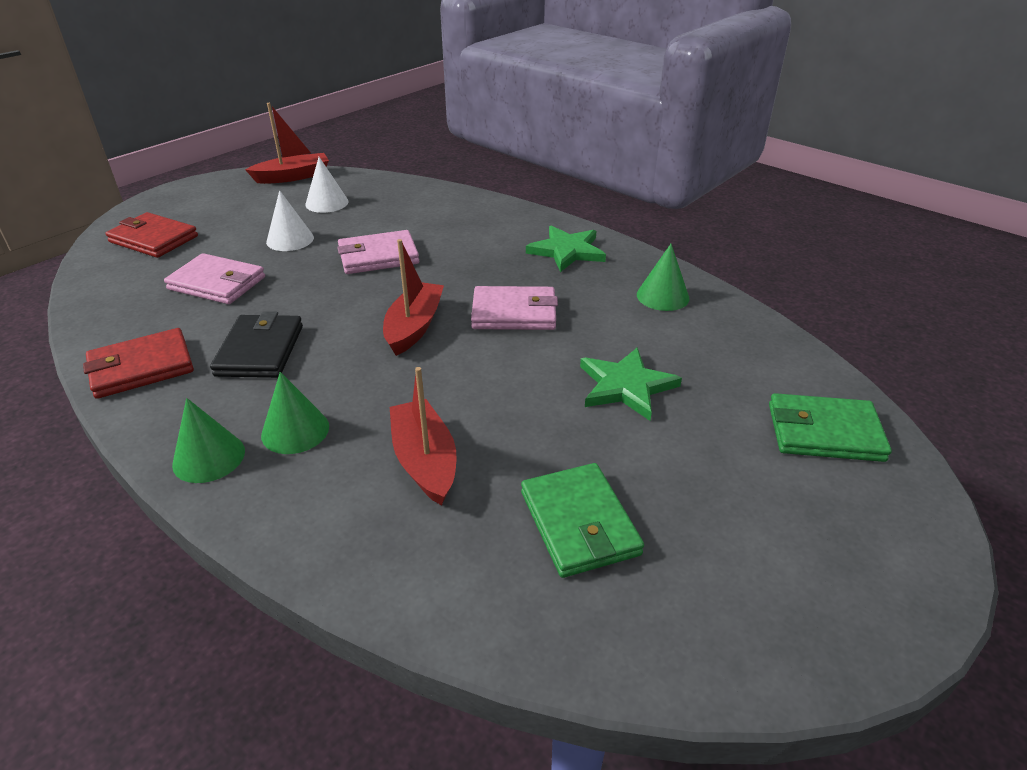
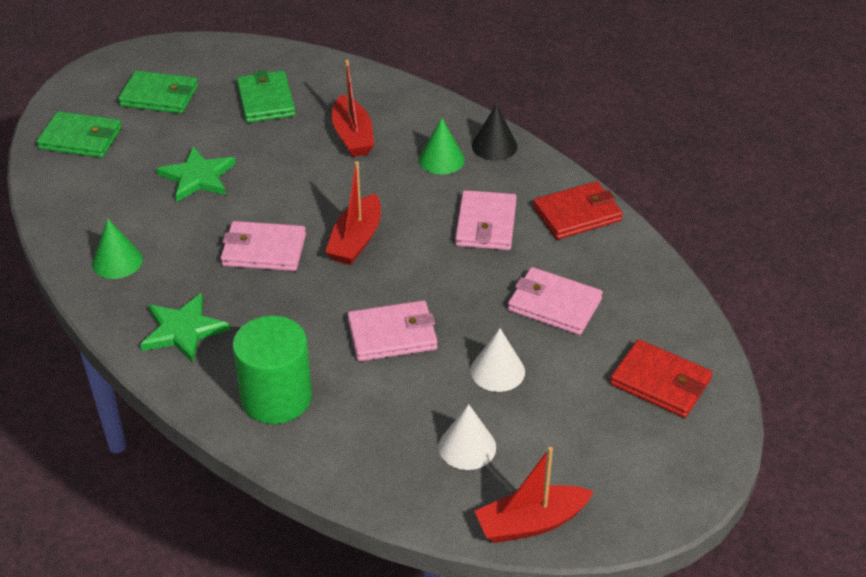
camera: 175 degrees left, 5 degrees up
(209, 457) = (494, 146): green cone -> black cone
(260, 350) = (486, 224): black wallet -> pink wallet
(473, 219) = (276, 397): none -> green cylinder
(765, 520) = (159, 96): none -> green wallet

